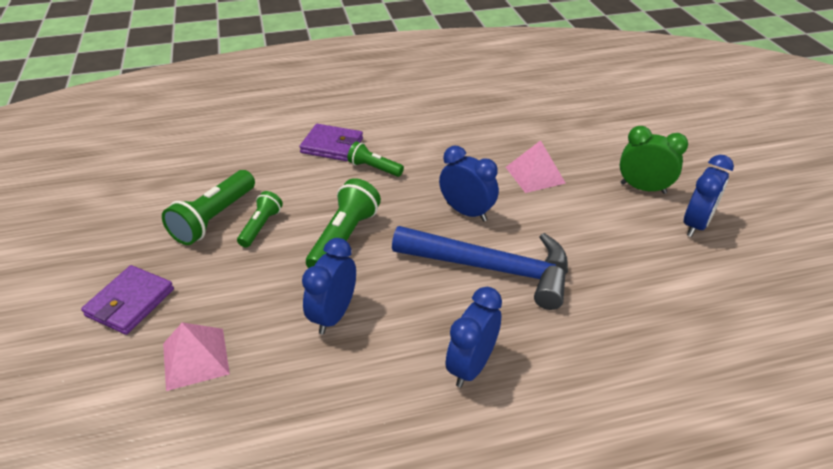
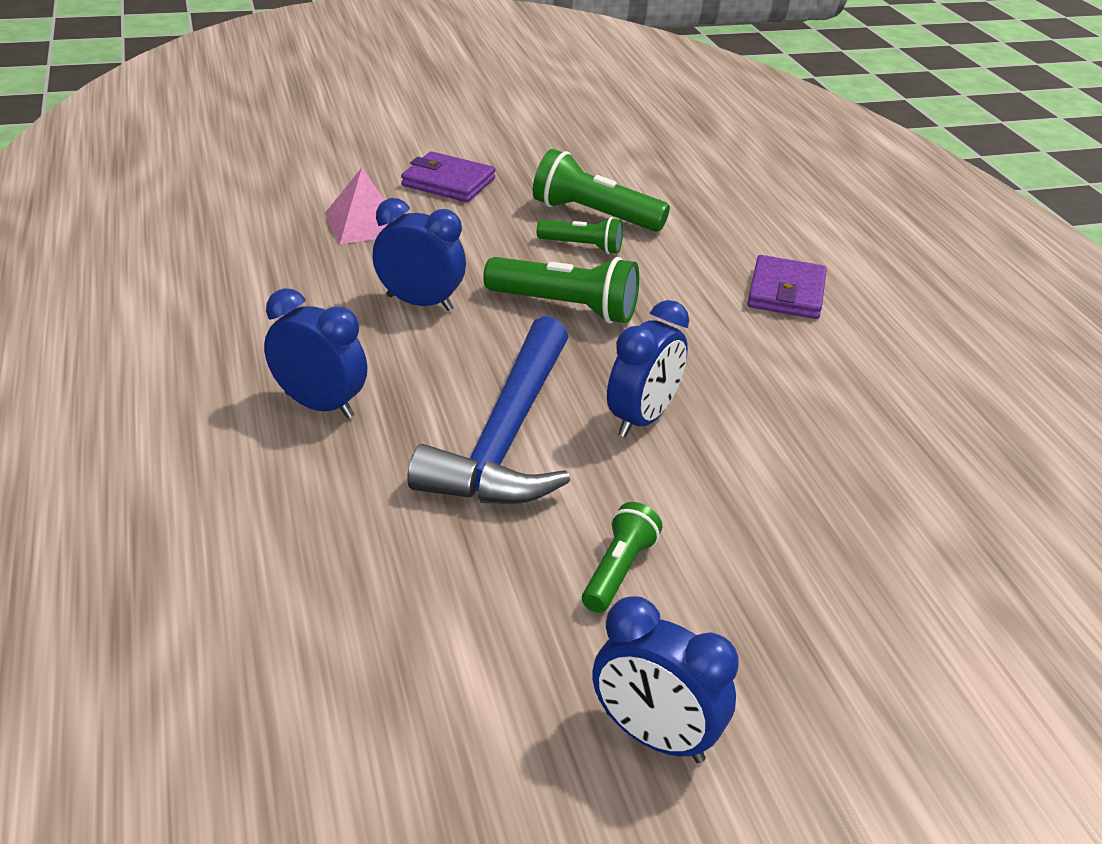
camera: 85 degrees right, 5 degrees down
(374, 168) = (737, 331): green flashlight -> green flashlight (618, 570)
(535, 175) = (771, 509): pink pyramid -> none
(643, 188) = (768, 670): green clock -> none

